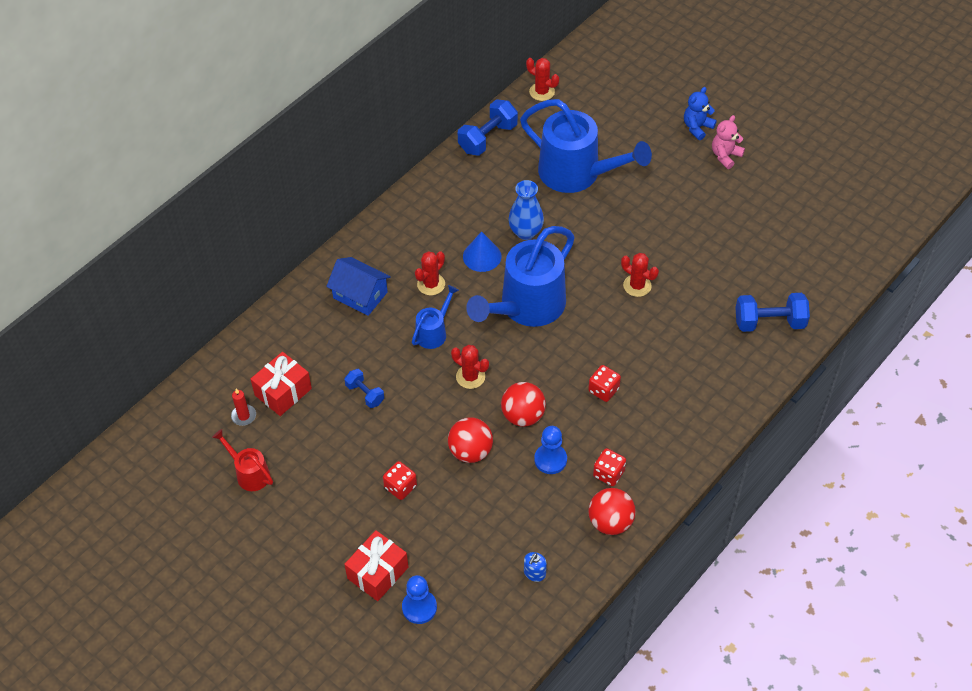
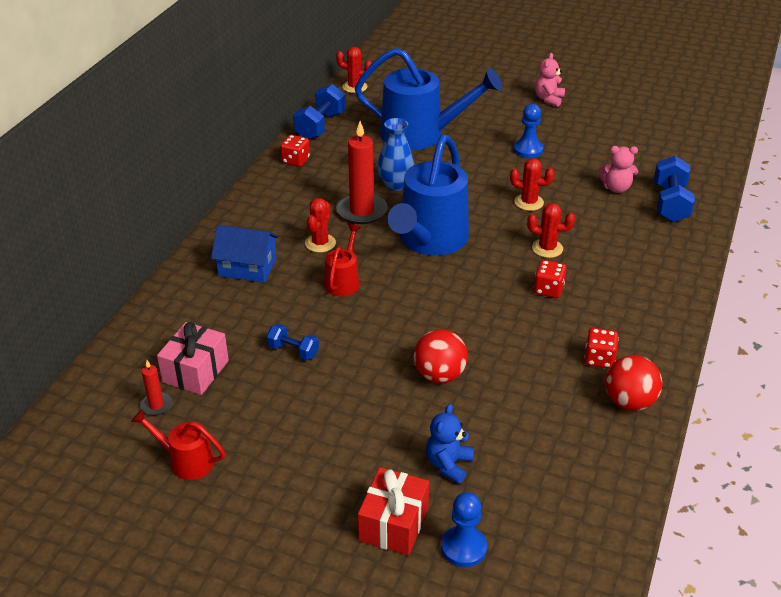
camera: 20 degrees left, 15 degrees down
(283, 392) = (196, 371): red gift -> pink gift
(400, 487) = (377, 428): red dice -> red dice (295, 161)
(434, 332) = (343, 281): blue watering can -> red watering can
(470, 377) = (403, 309): red cactus -> red cactus (547, 248)
(482, 256) = (362, 211): blue cone -> red candle
(523, 416) = (478, 330): red ball -> none
(534, 573) = (578, 473): blue soap dispenser -> none
(550, 459) = (530, 361): blue pawn -> blue pawn (528, 150)
(697, 127) = (511, 86): blue teddy bear -> blue teddy bear (448, 464)
(728, 290) = (616, 188): none -> pink teddy bear
(769, 322) = (670, 203): blue dumbbell -> blue dumbbell turned 60 degrees counterclockwise

